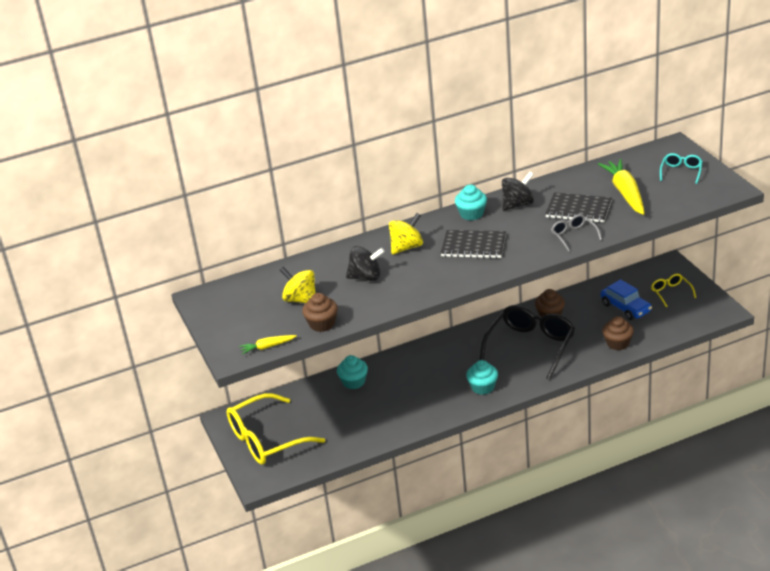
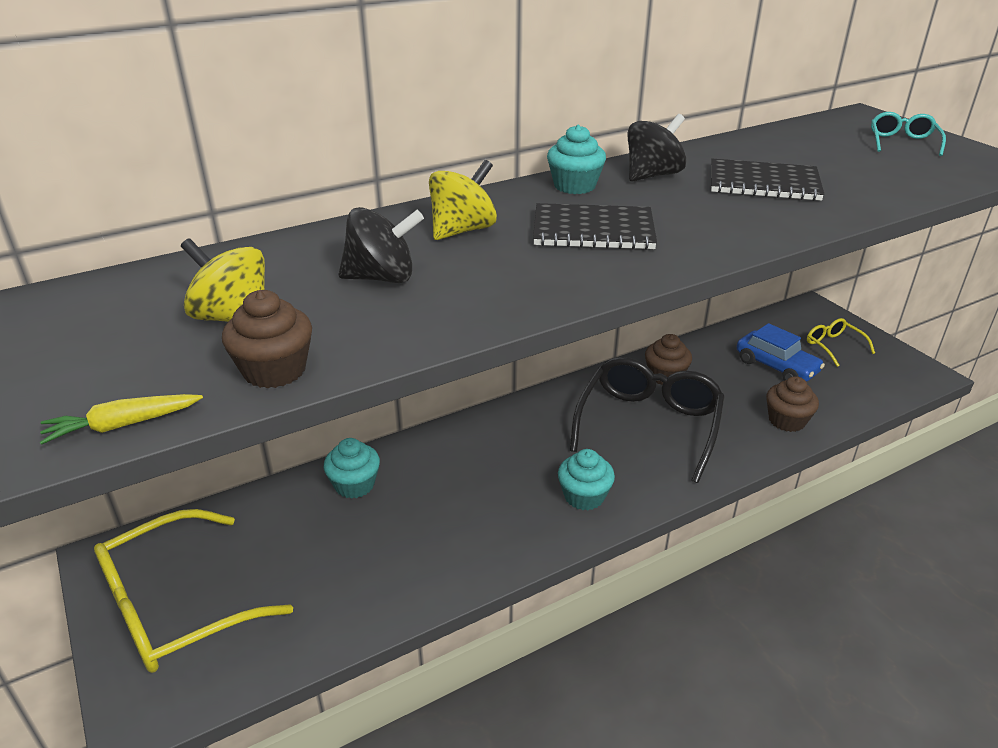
camera: 10 degrees left, 0 degrees up
(573, 236) = (778, 219): grey glasses -> none
(625, 193) = (830, 165): yellow carrot -> none

